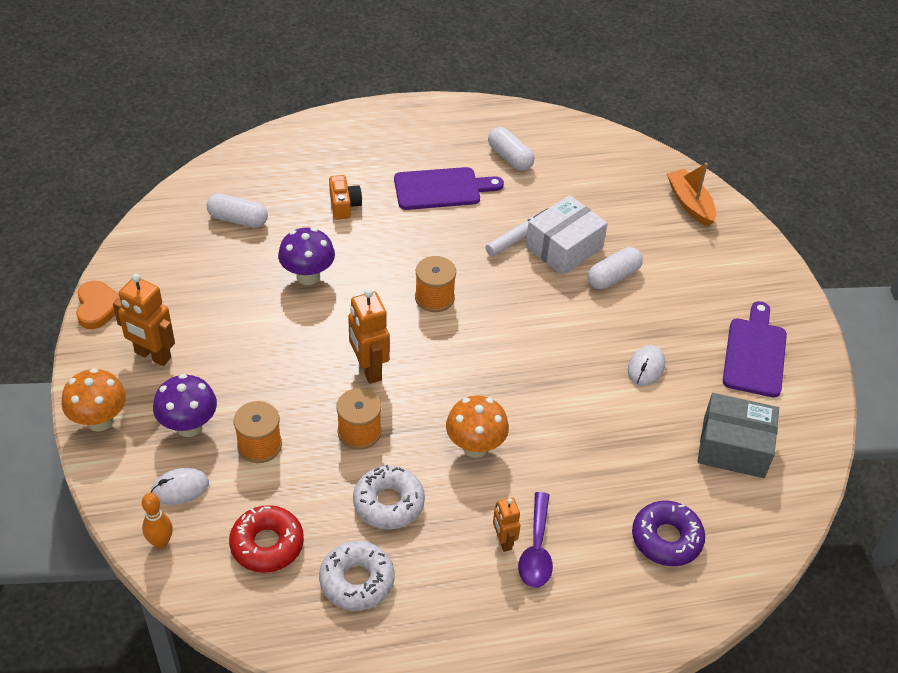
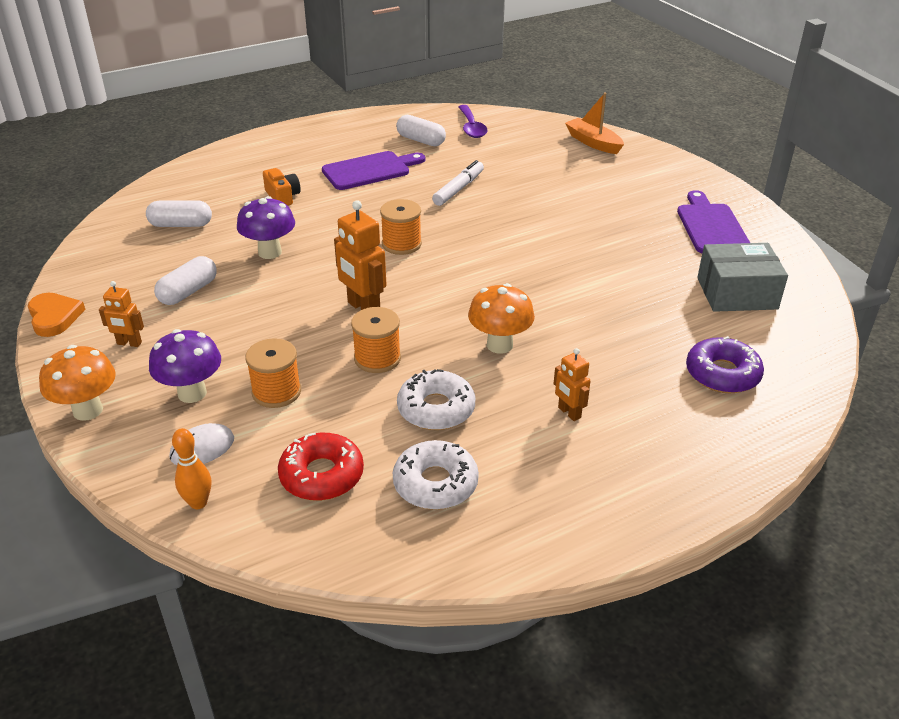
camera: 15 degrees left, 10 degrees down
(152, 355) = (129, 343): orange robot -> orange robot, size x0.59
(536, 550) = (605, 412): purple spoon -> purple spoon (471, 127)
(564, 247) = (502, 189): white box -> none
(613, 277) = (557, 200): white capsule -> white capsule (188, 292)
(646, 367) = (624, 254): white mouse -> none

